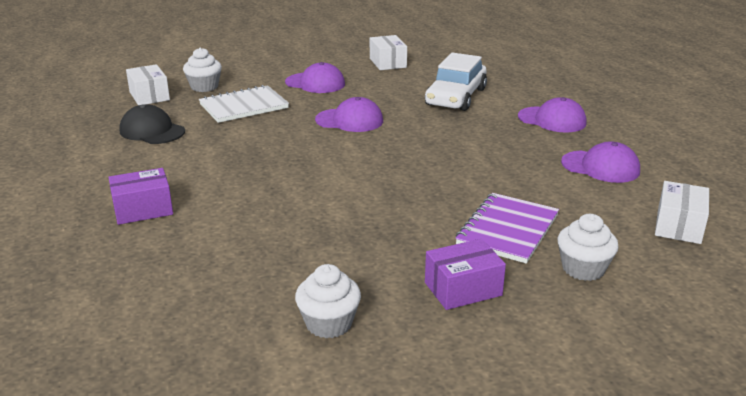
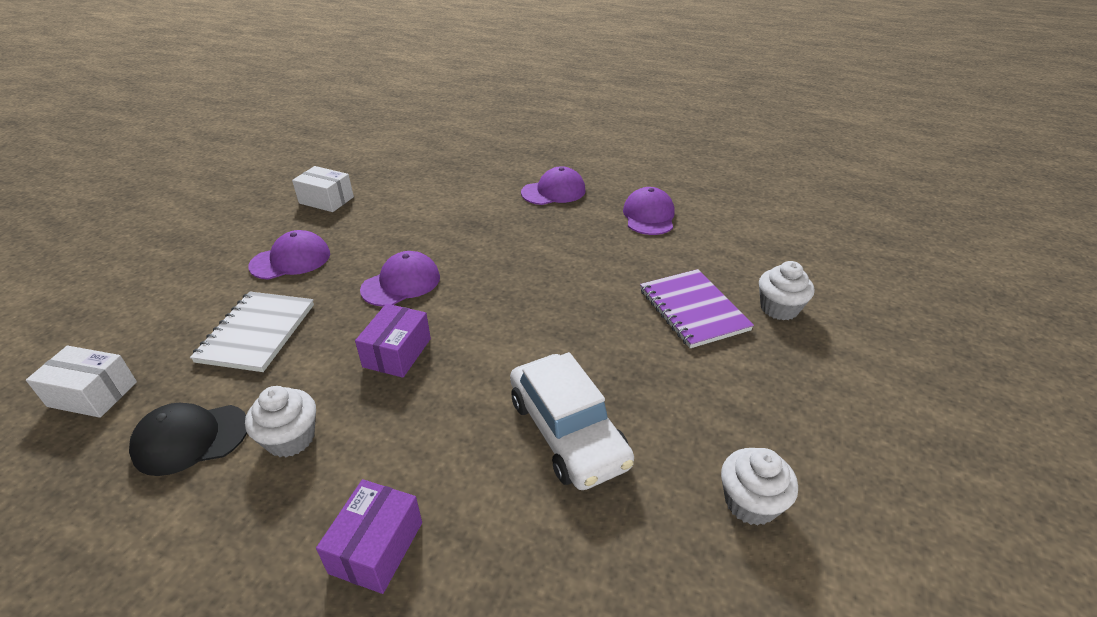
camera: 50 degrees left, 10 degrees up
(204, 87) = (156, 336): white cupcake -> white cupcake (290, 438)
(456, 97) = (449, 207): white car -> white car (567, 431)
(463, 289) = (758, 384): purple box -> purple box (397, 352)
(600, 167) = (649, 216): purple cap -> purple cap turned 60 degrees counterclockwise
(679, 226) = (760, 236): white box -> none

